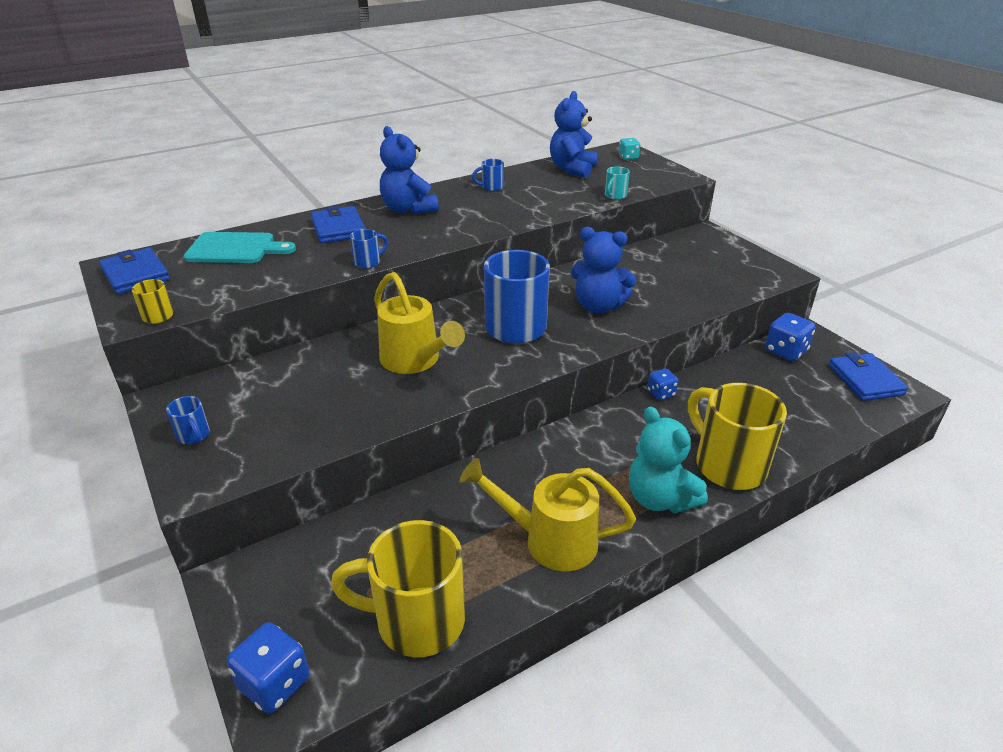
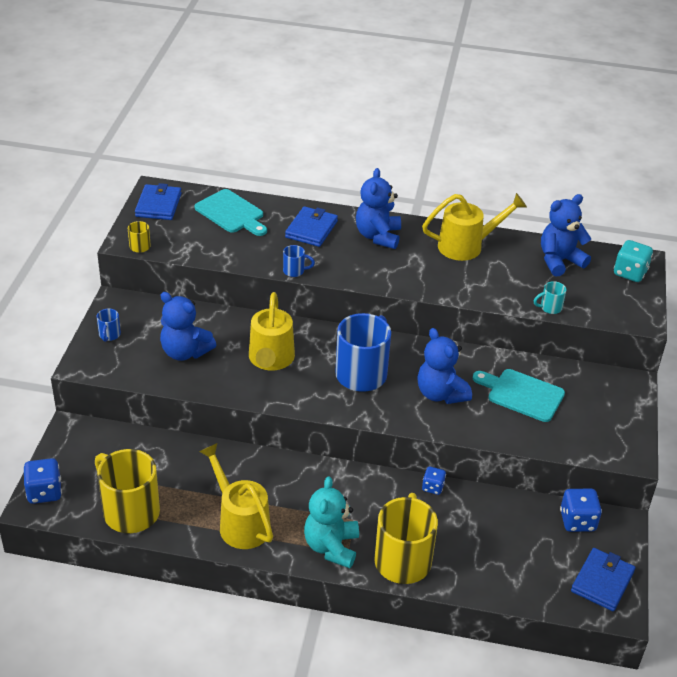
camera: 40 degrees right, 5 degrees up
(312, 402) = (185, 352): none -> blue teddy bear
(491, 187) = (467, 246): blue mug -> yellow watering can
(628, 157) = (630, 273): turquoise dice -> turquoise dice, size x1.63
(654, 275) = (522, 394): none -> turquoise cutting board

